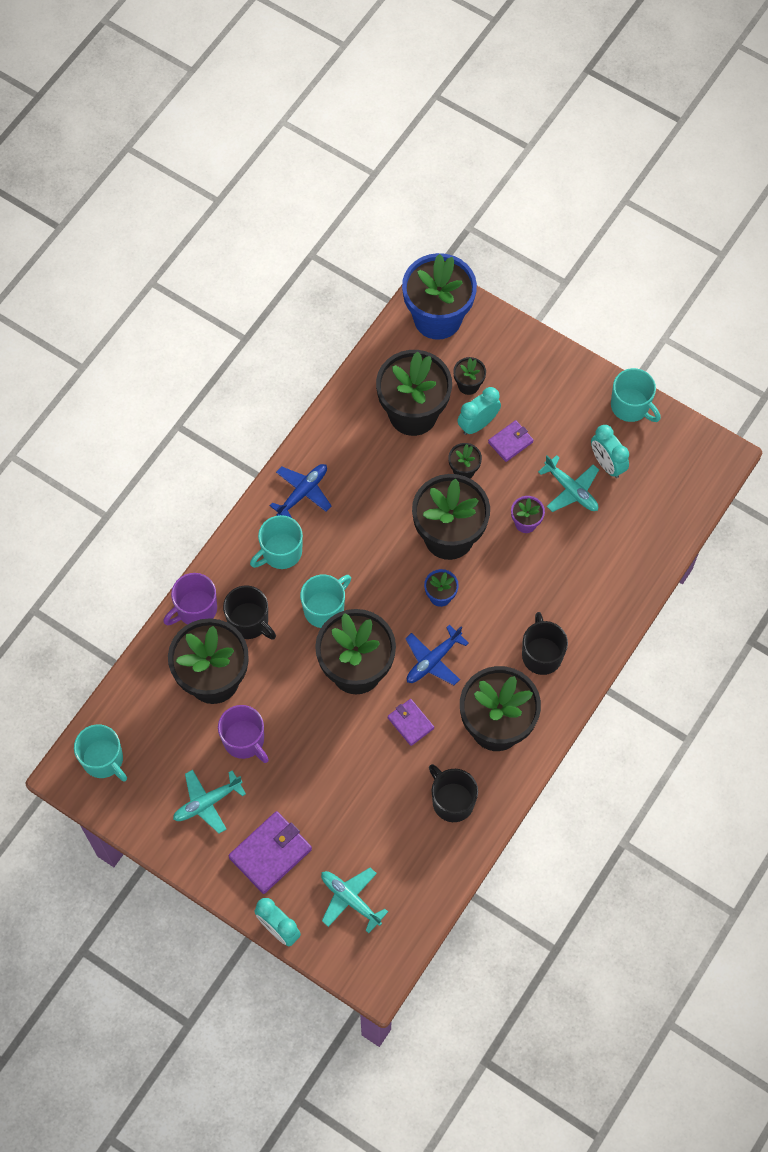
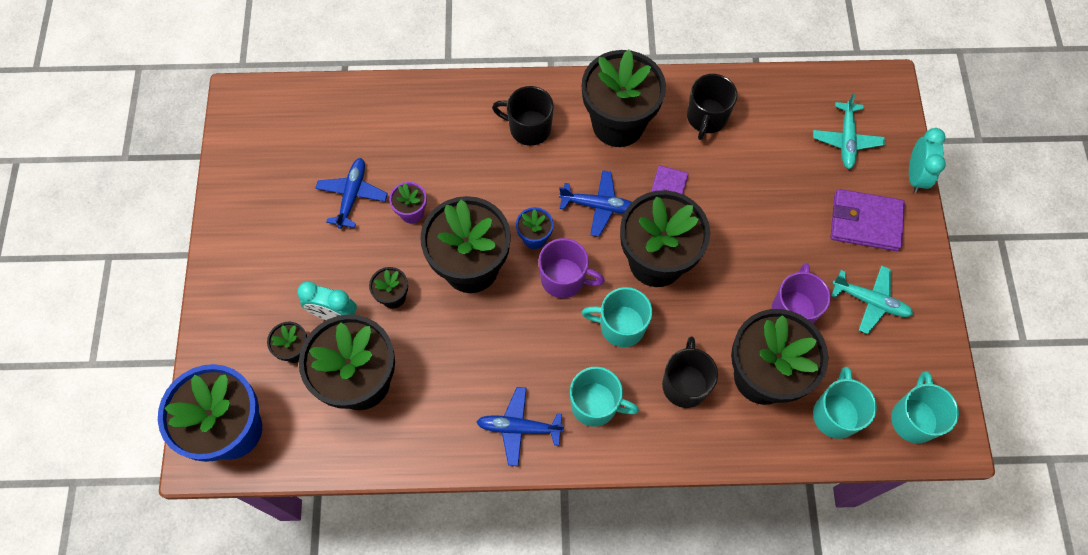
camera: 125 degrees left, 0 degrees up
(195, 609) = (711, 443): purple mug -> purple mug (564, 279)
(510, 442) = (335, 274): purple wallet -> none
(541, 654) = (528, 128): black mug -> black mug turned 60 degrees clockwise
(571, 490) = (352, 195): turquoise plane -> blue plane
(607, 464) = (306, 182): turquoise clock -> none
(631, 406) = (230, 196): turquoise mug -> turquoise mug (835, 414)

